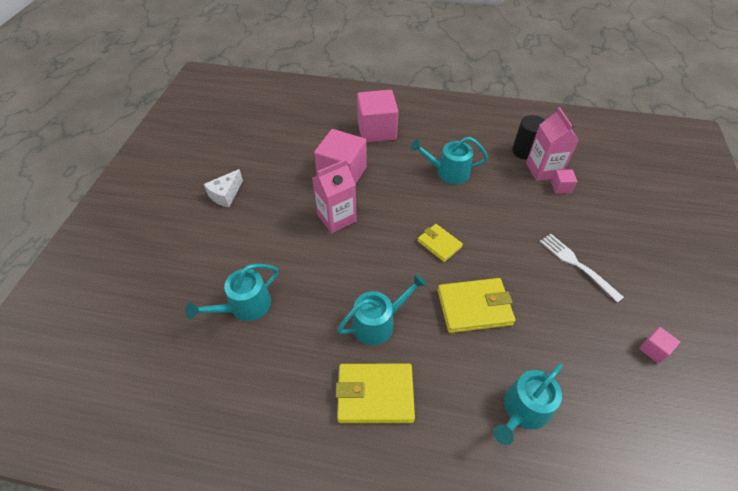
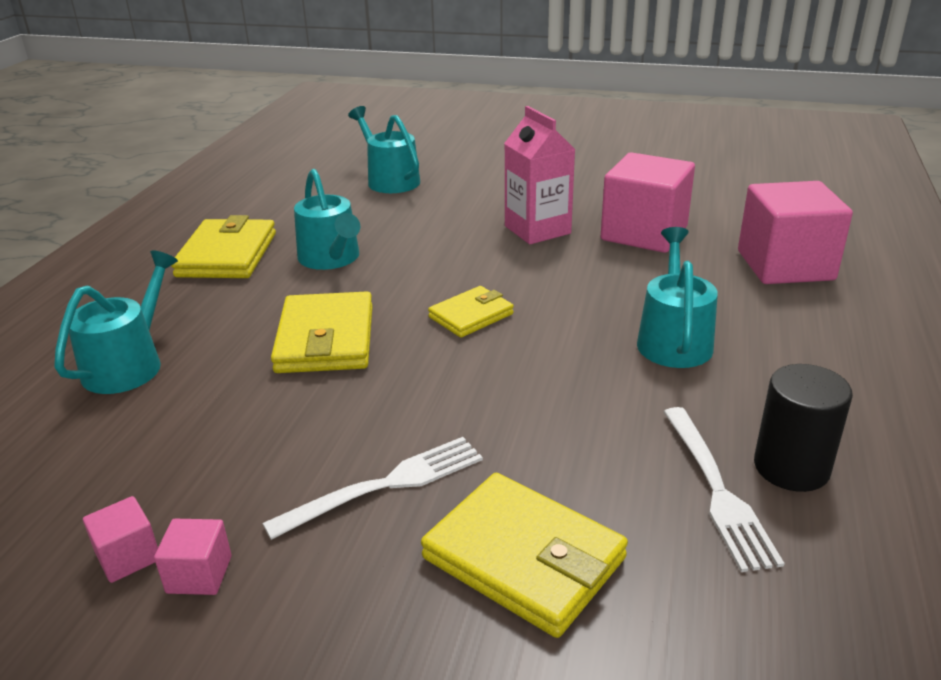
camera: 95 degrees right, 20 degrees down
(225, 195) = (583, 158): white cheese -> none
(523, 410) = (128, 364): turquoise watering can -> turquoise watering can turned 60 degrees clockwise
(543, 170) = (717, 490): pink carton -> white fork
(561, 187) = (651, 513): pink cube -> pink cube (199, 574)
(596, 220) = (524, 558): none -> yellow wallet

